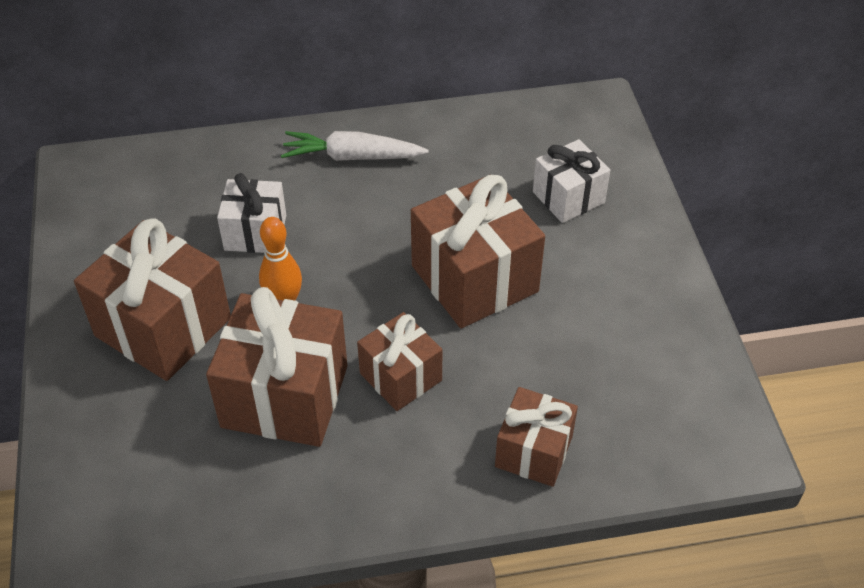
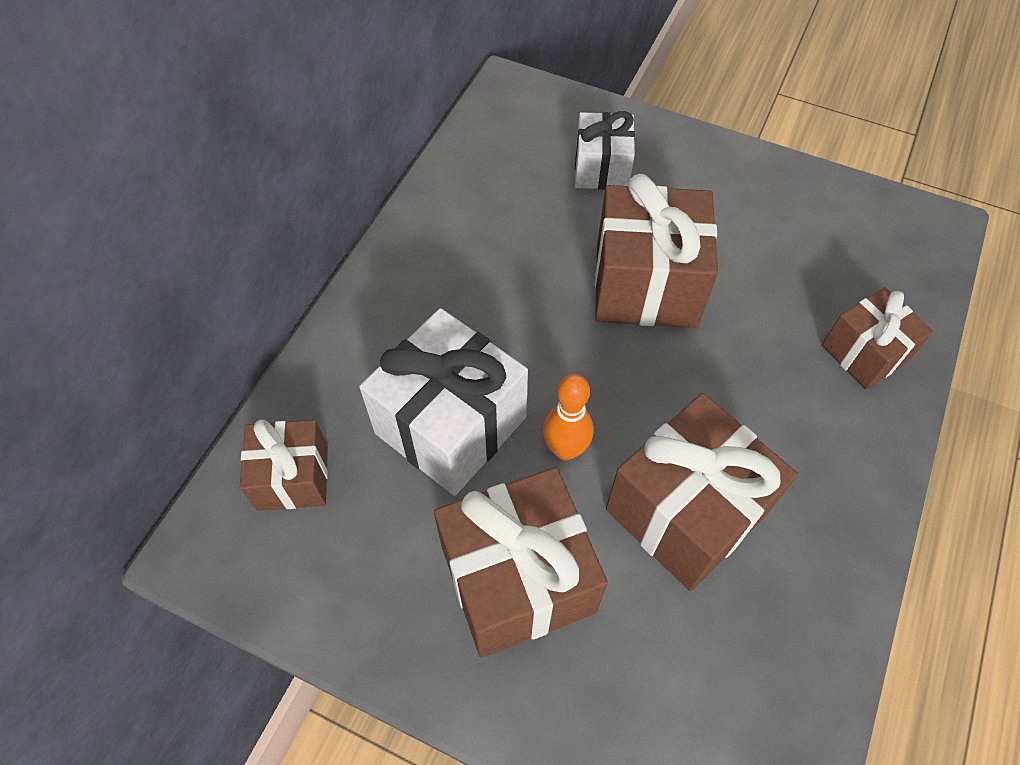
camera: 55 degrees left, 10 degrees up
(255, 232) = (450, 425): white gift -> white gift, size x1.69
(352, 157) = (416, 290): white carrot -> none
(400, 377) = (723, 403): brown gift -> brown gift (293, 477)

